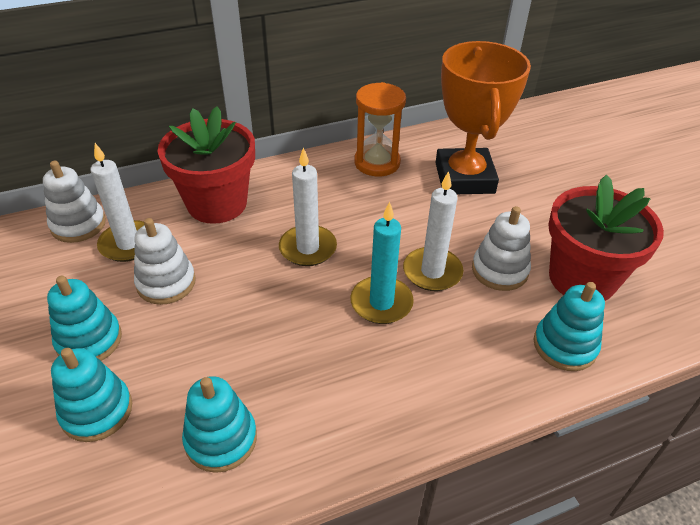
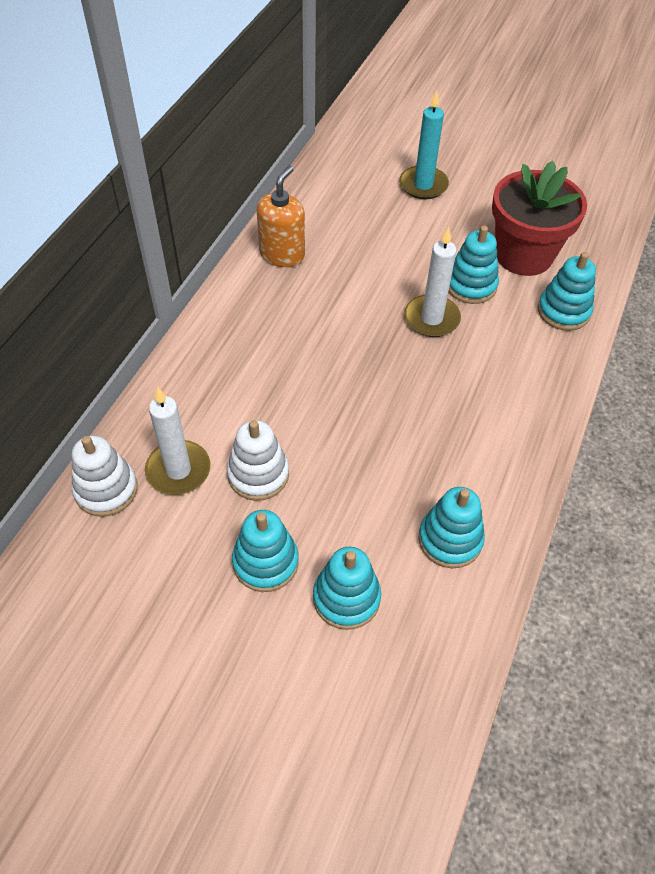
camera: 45 degrees left, 10 degrees up
(217, 204) = (202, 381): red flower pot -> none
(308, 248) = (325, 365): white candle -> none
(377, 163) = (282, 254): orange hourglass -> orange soap dispenser
(381, 303) = (428, 367): turquoise candle -> turquoise candle (423, 185)
(464, 178) = (363, 224): orange trophy -> none
(499, 270) = (471, 285): white stacking toy -> turquoise stacking toy

